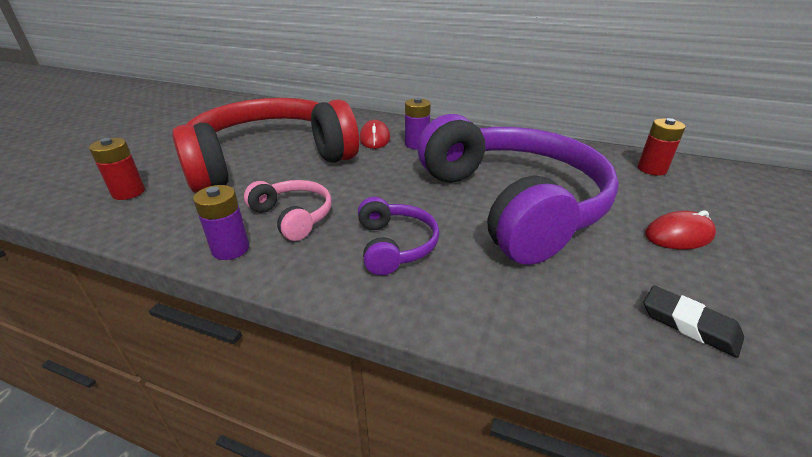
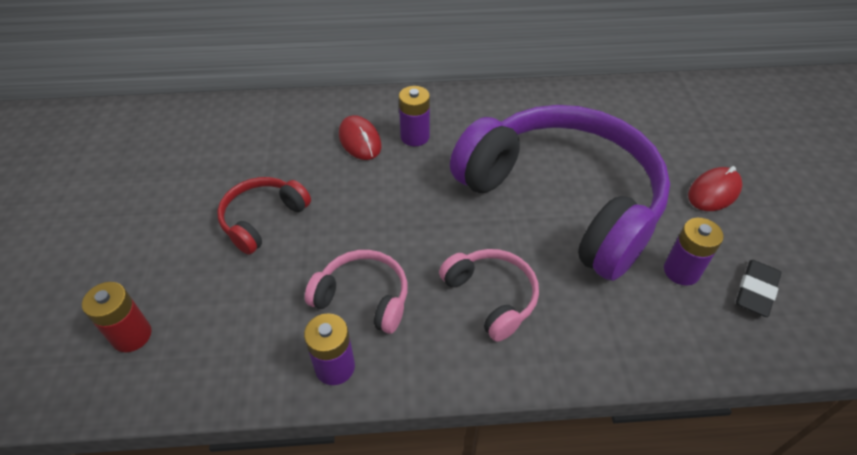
camera: 25 degrees left, 15 degrees up
(270, 160) = (263, 219): red headphones -> red headphones, size x0.43
(395, 245) = (491, 297): purple headphones -> pink headphones
(603, 282) = (681, 271): none -> purple battery
(652, 169) = (659, 105): red battery -> none
(689, 324) = (755, 291): black eraser -> black eraser turned 75 degrees counterclockwise

